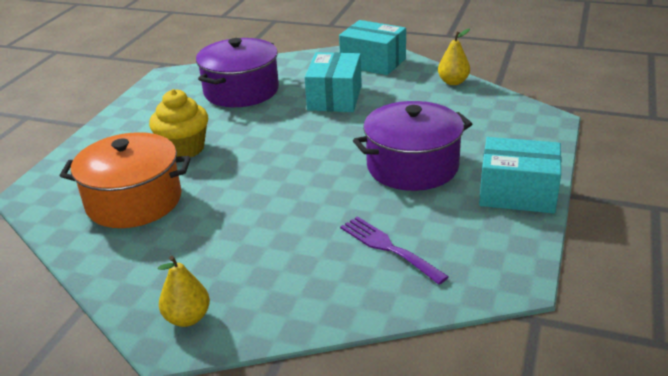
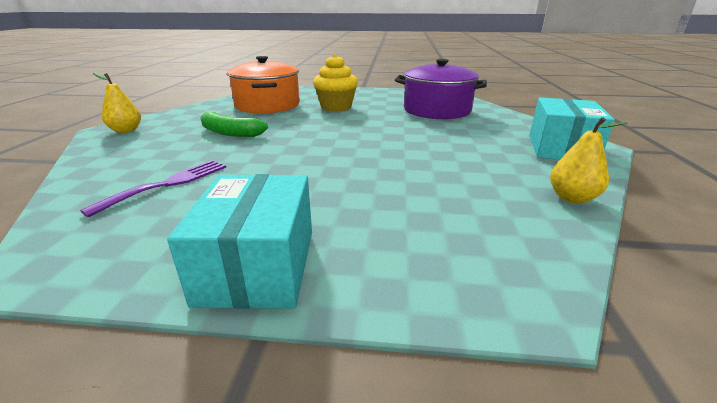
camera: 75 degrees right, 5 degrees down
(247, 225) = (229, 132): none -> green banana
(335, 98) = (455, 139): turquoise box -> none
(412, 166) = (325, 185): purple pot -> none

